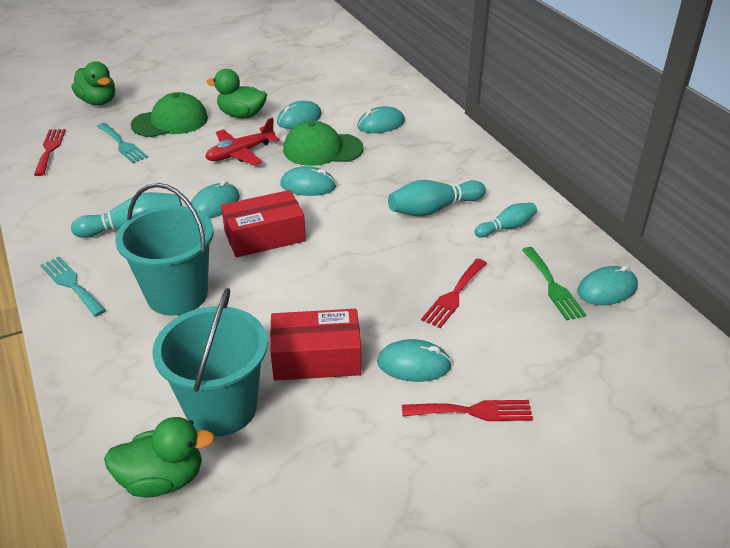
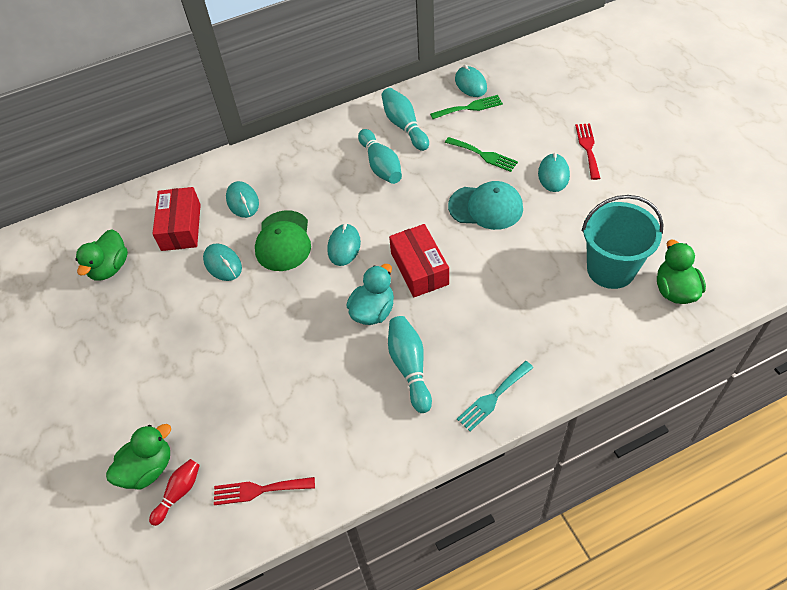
camera: 85 degrees left, 15 degrees up
(69, 115) = (179, 493): none -> red bowling pin
(122, 144) = (256, 415): turquoise fork -> none
(170, 121) = (211, 379): green cap -> none
(177, 295) = (499, 316): turquoise bucket -> none
(215, 205) = (373, 311): turquoise mouse -> turquoise duck
(240, 153) = (284, 304): red plane -> none
(241, 115) = (207, 314): green duck -> green duck (110, 268)
(316, 358) = (556, 224): red box -> red box (181, 227)
(355, 293) = (486, 207): none -> turquoise cap
(454, 295) = (483, 155): red fork -> green fork
(506, 227) = (404, 126): turquoise bowling pin -> turquoise bowling pin, size x1.57

